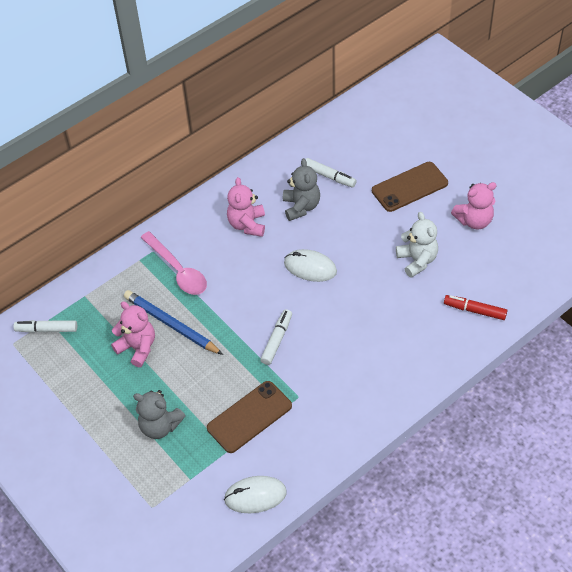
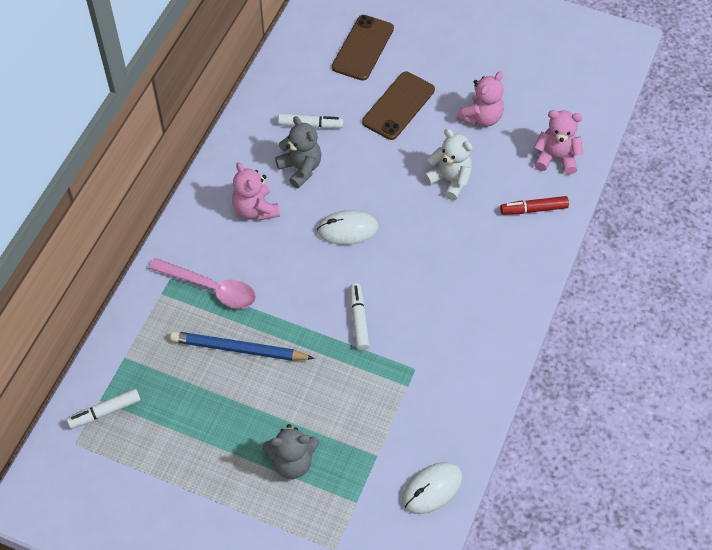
camera: 30 degrees left, 5 degrees up
(137, 348) = (218, 389): pink teddy bear -> pink teddy bear (556, 158)
(249, 417) = (378, 411): brown phone -> brown phone (363, 48)

